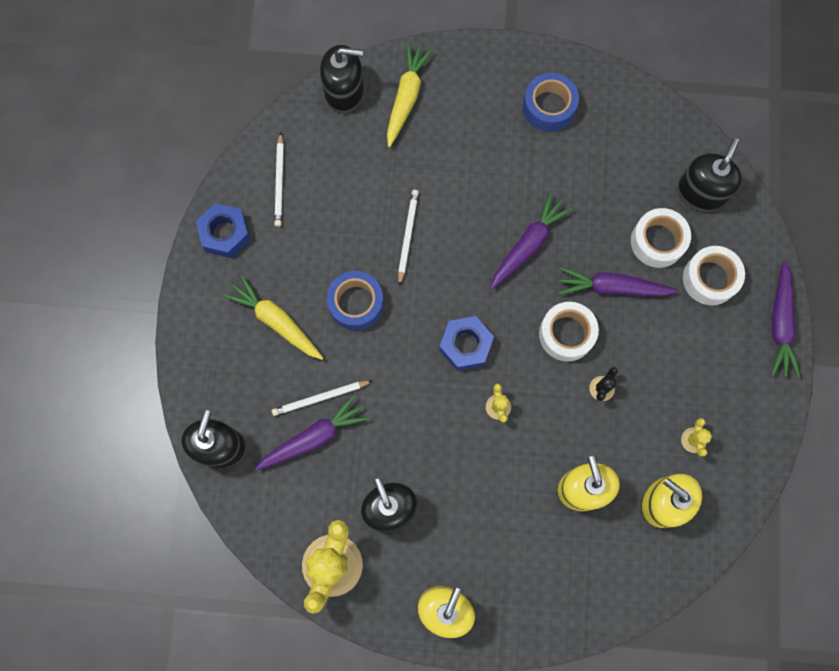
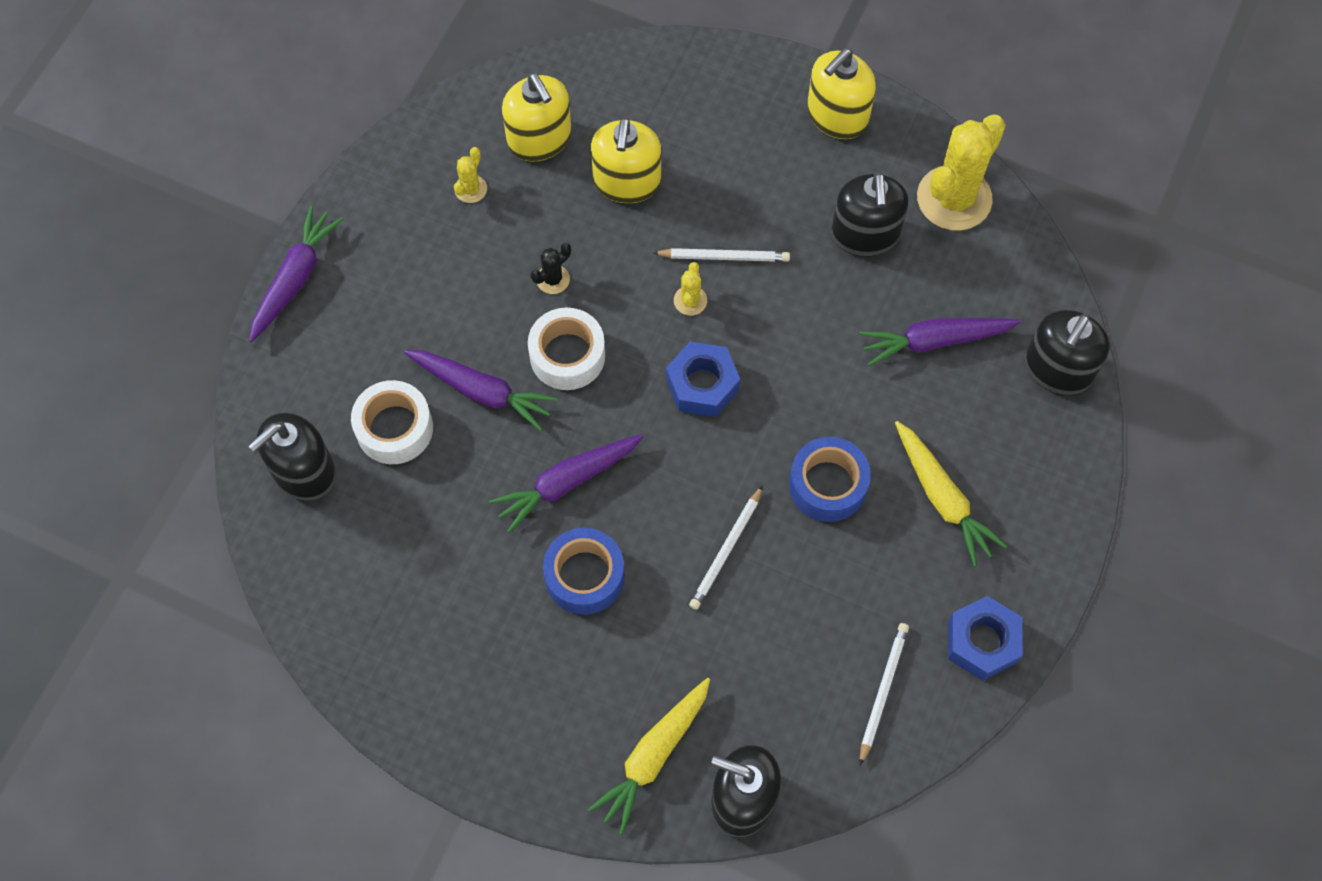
camera: 160 degrees left, 10 degrees down
(320, 398) = (912, 384): white pencil -> white pencil (724, 256)
(549, 107) = (452, 666): blue tape -> blue tape (584, 576)
(710, 278) = (352, 360): white tape -> none

